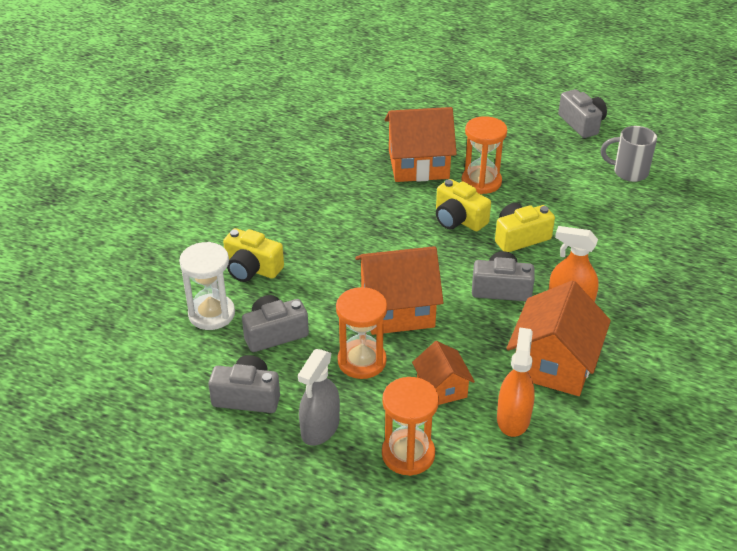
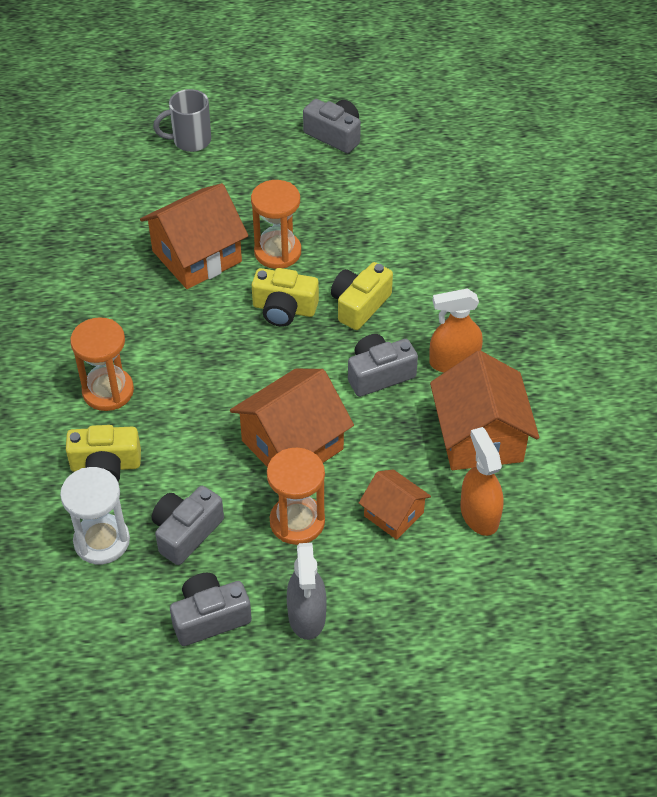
camera: 30 degrees left, 10 degrees up
(408, 454) = (408, 601): orange hourglass -> orange hourglass (108, 391)
(629, 172) = (417, 180): grey mug -> grey mug (190, 141)

